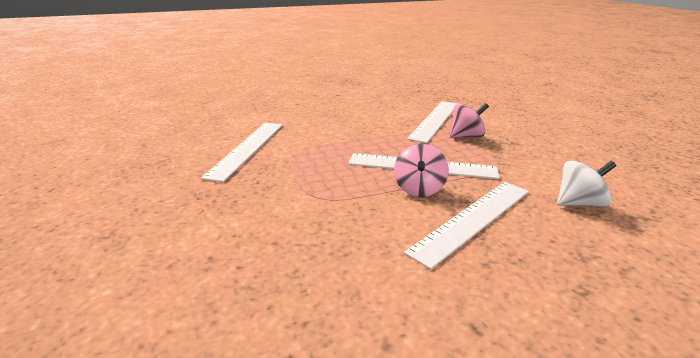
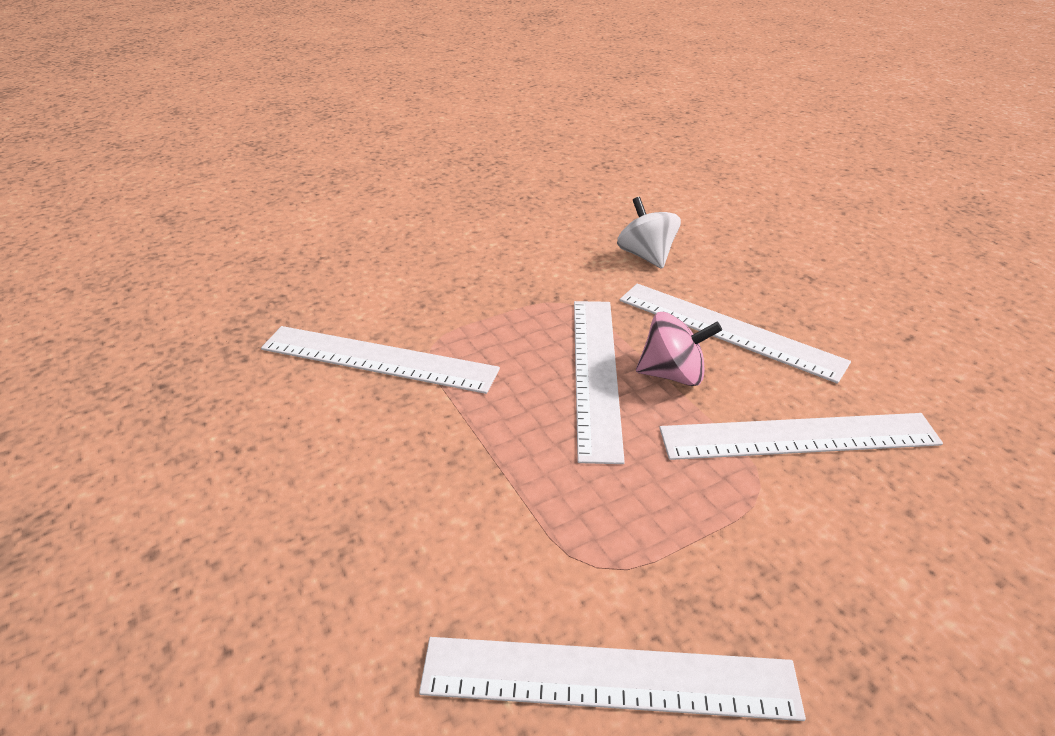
camera: 100 degrees left, 10 degrees up
(351, 220) = (799, 437): none -> white ruler
(466, 136) = (458, 324): pink spinning top -> none

